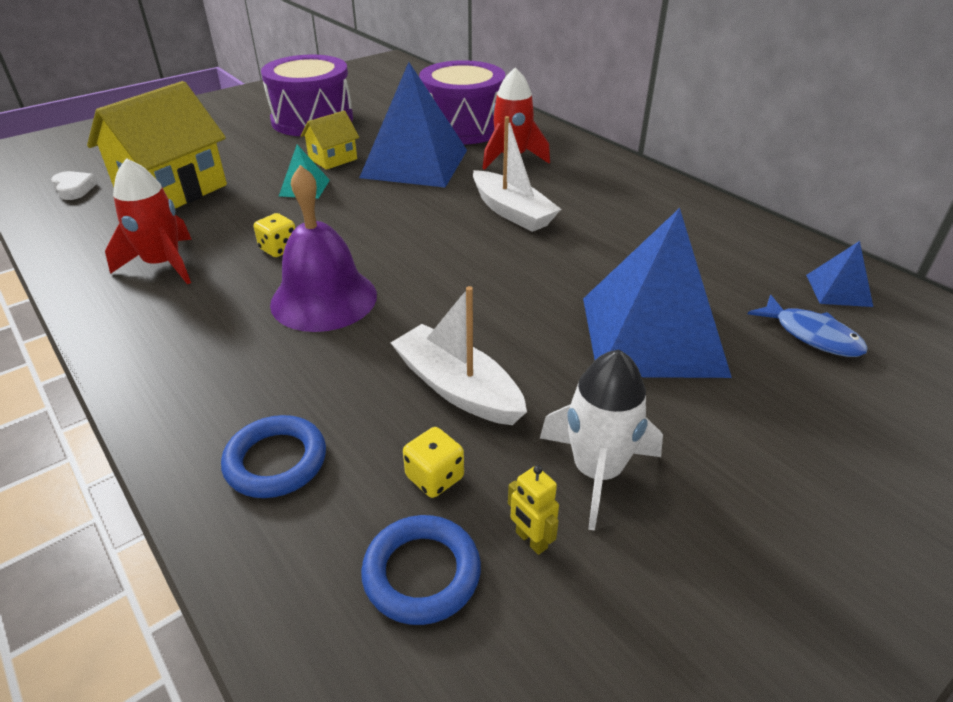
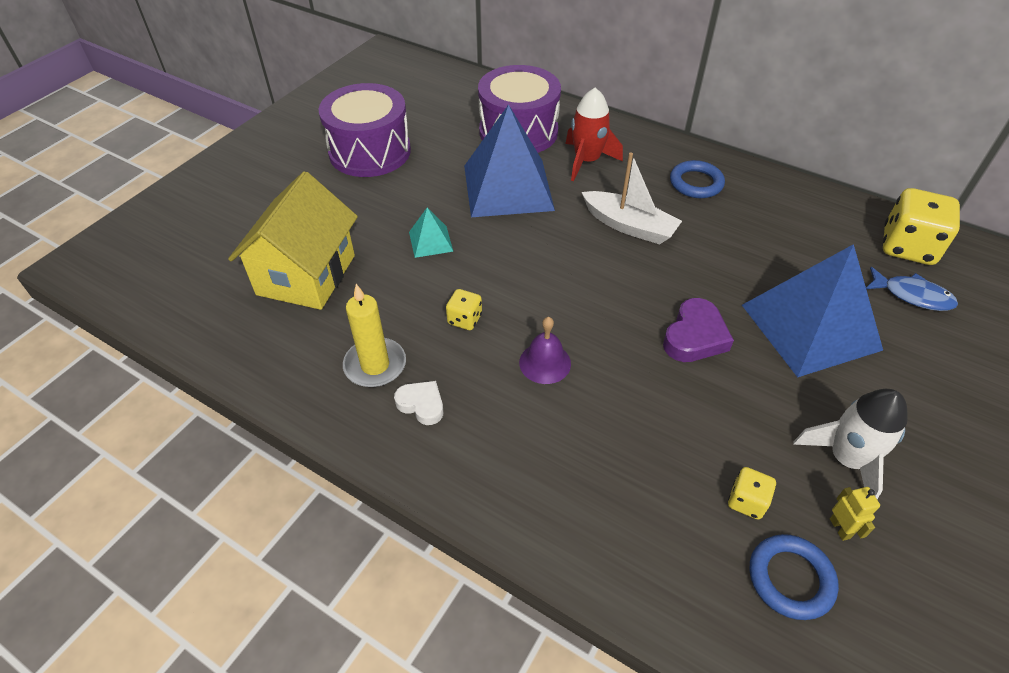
camera: 20 degrees left, 10 degrees up
(74, 189) = (204, 298): white heart -> white heart (421, 404)
(163, 264) = (375, 365): red rocket -> yellow candle
(276, 461) = (627, 527): blue ring -> blue ring (696, 183)
(324, 299) = (545, 363): purple bell -> purple bell, size x0.56
(333, 159) = (429, 199): yellow house -> none
(457, 388) = (708, 418): white boat -> none
(504, 313) = (694, 336): none -> purple heart
(531, 540) = (840, 528): yellow robot -> yellow robot turned 135 degrees counterclockwise
(838, 290) = (907, 247): blue pyramid -> yellow dice

